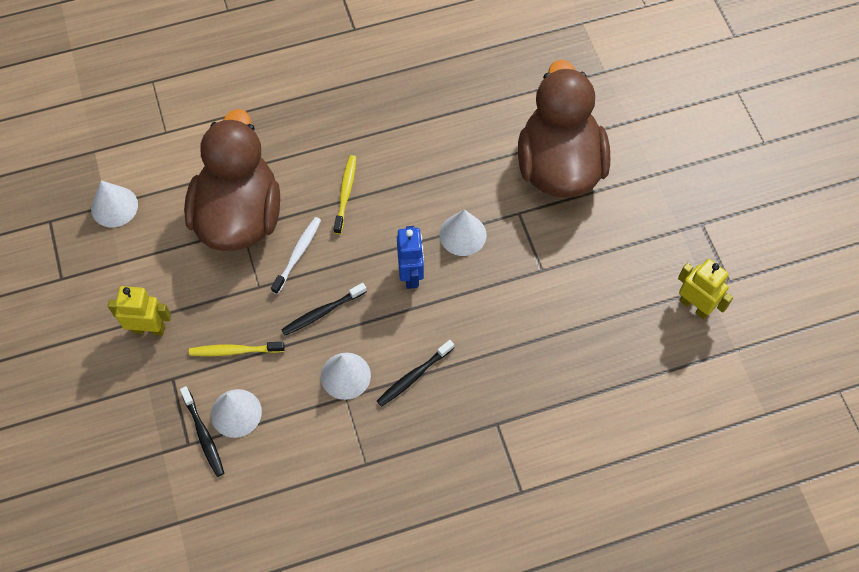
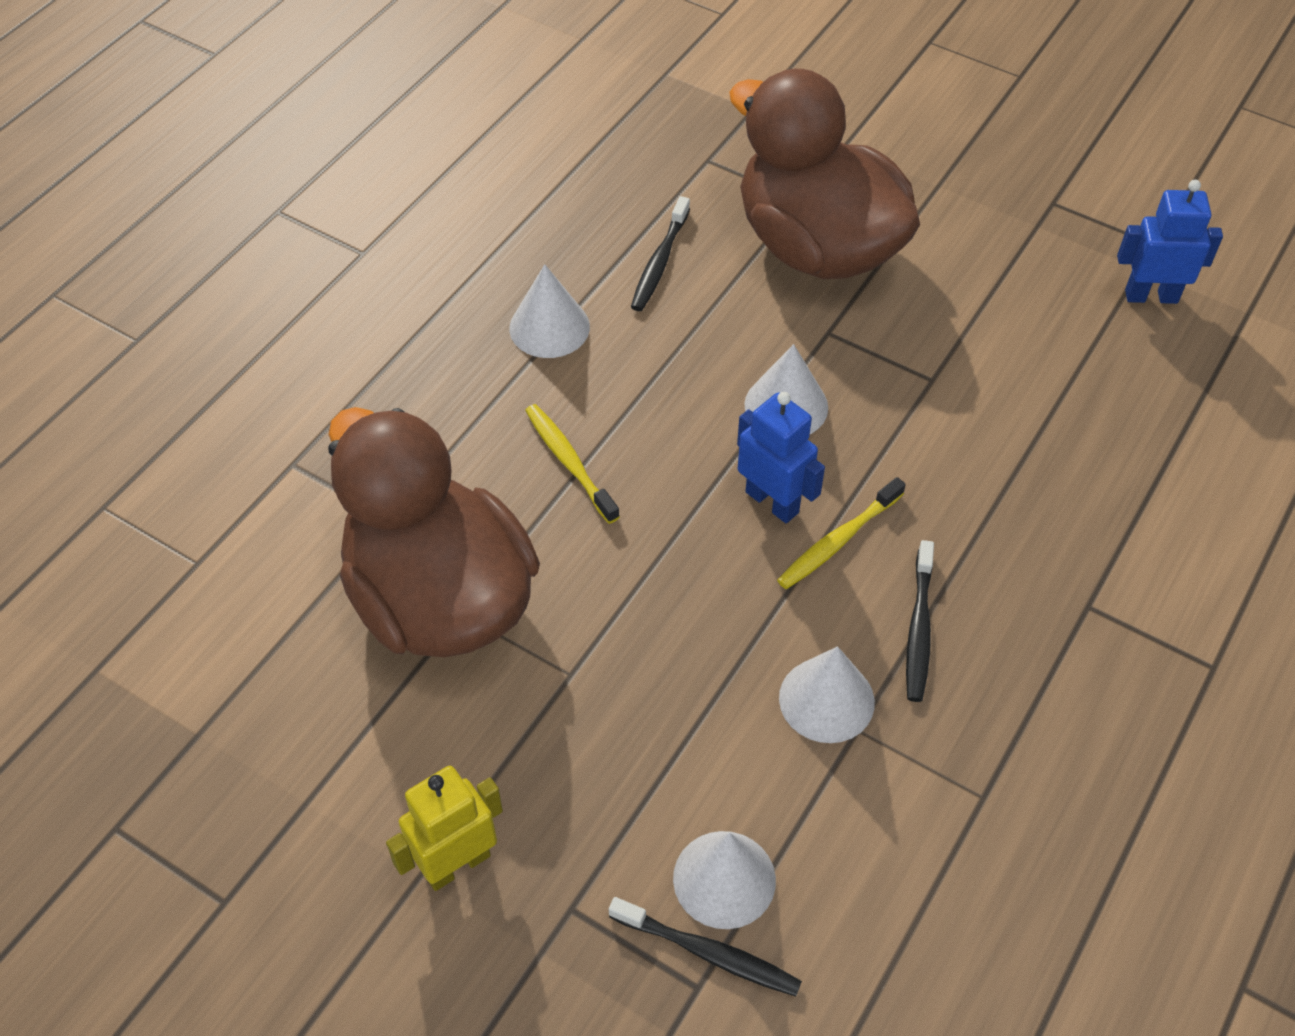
camera: 40 degrees left, 10 degrees down
(114, 206) = (214, 726): white cone -> white cone (549, 327)
(234, 351) = (628, 791): yellow toothbrush -> yellow toothbrush (838, 541)
(298, 254) = (584, 588): white toothbrush -> none
(322, 312) = (702, 640): black toothbrush -> black toothbrush (659, 262)
(694, 306) = (1151, 296): yellow robot -> blue robot

